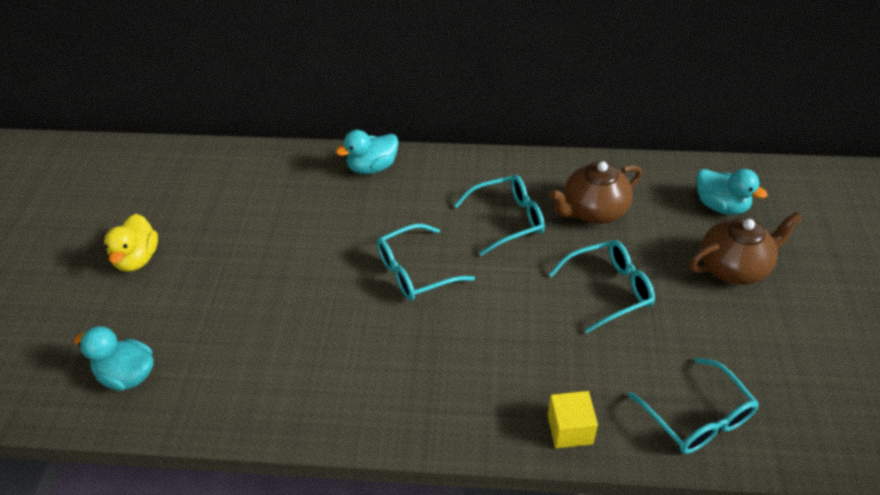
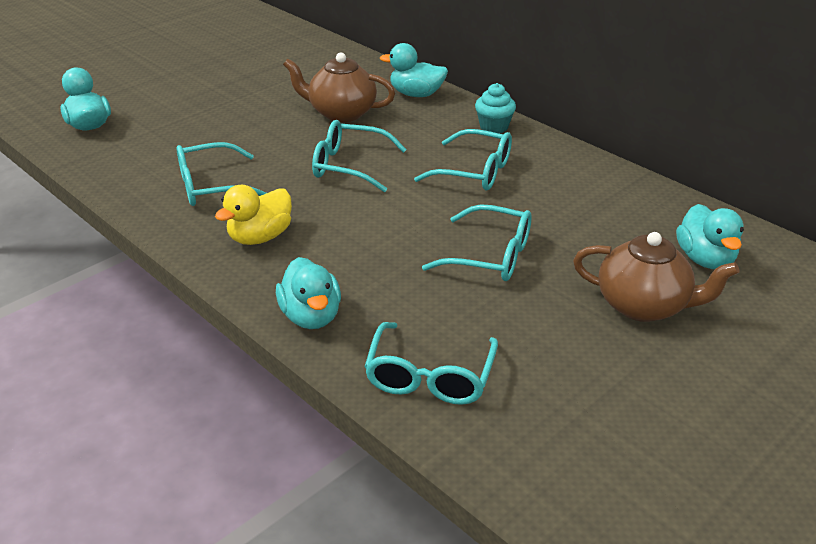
camera: 40 degrees right, 10 degrees down
(137, 259) = (184, 73): yellow duck -> yellow duck (260, 237)
(336, 365) = (211, 186): none -> turquoise glasses
(468, 168) = (494, 127): none -> turquoise cupcake
(569, 429) = (311, 316): yellow cube -> turquoise duck
(593, 211) = (562, 202): brown teapot -> brown teapot (341, 113)

